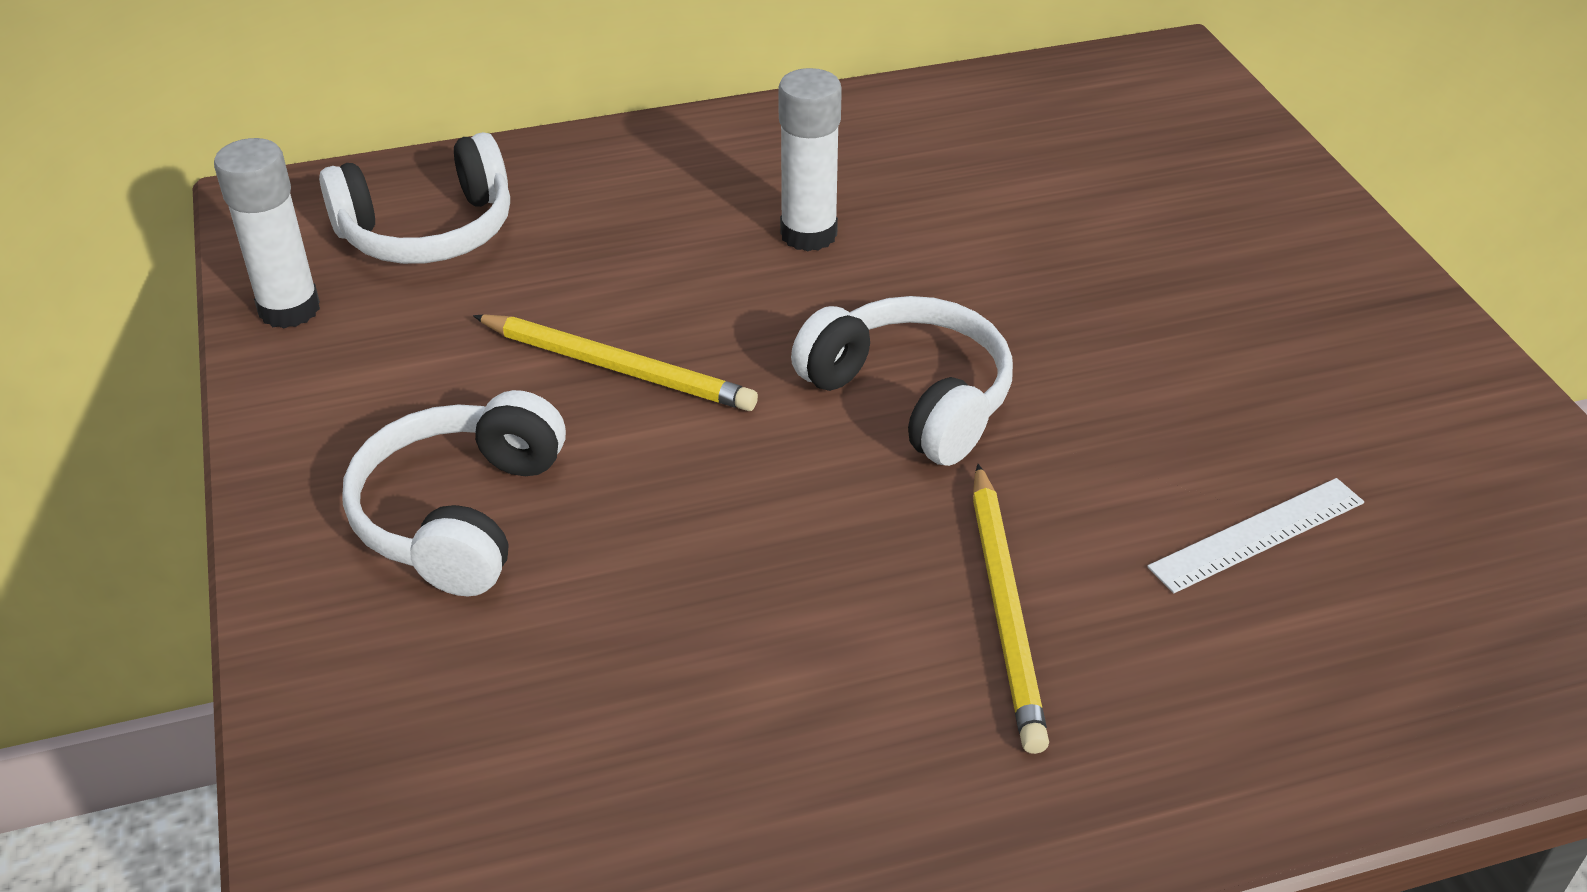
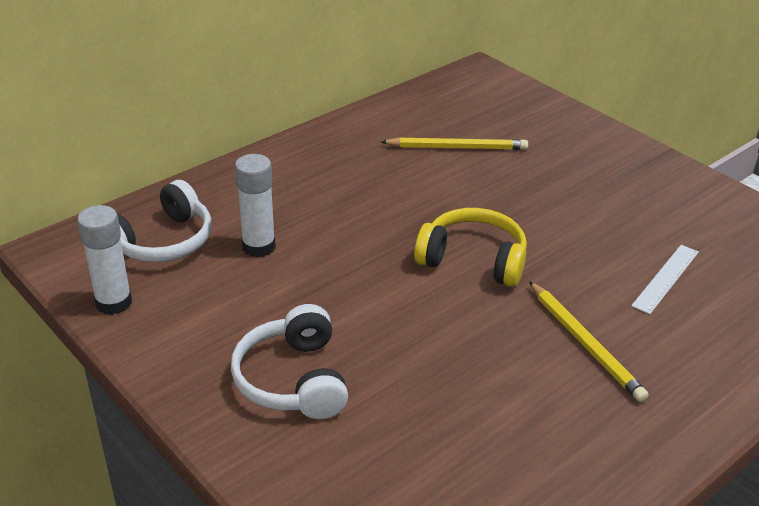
camera: 25 degrees left, 5 degrees down
(618, 367) = (319, 284): yellow pencil -> yellow pencil (457, 147)
(808, 234) = (367, 194): white glue stick -> white glue stick (258, 247)
(911, 397) = (473, 260): white headphones -> yellow headphones

